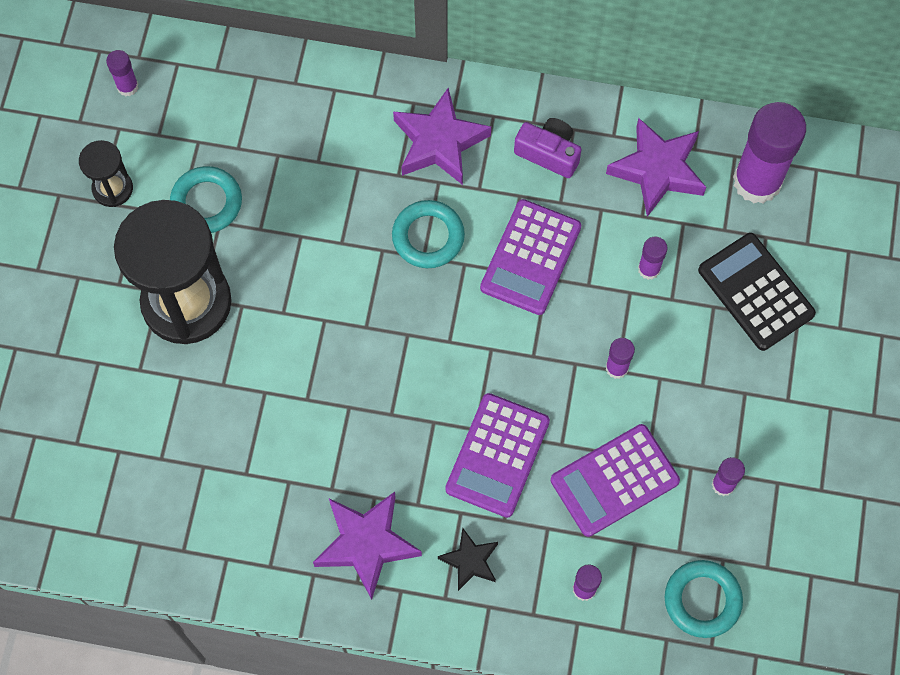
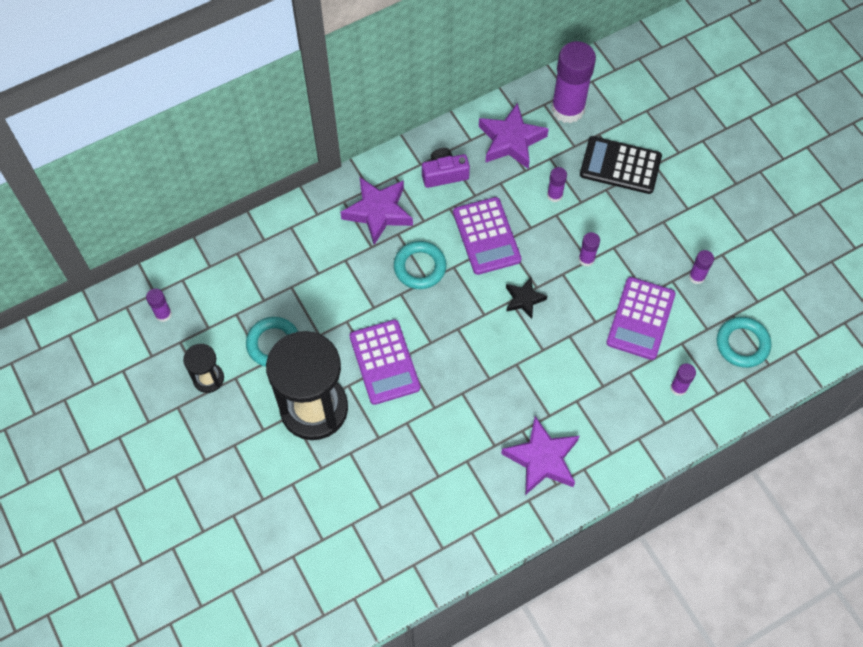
camera: 40 degrees left, 5 degrees down
(470, 561) = (606, 422): black star -> black star (524, 299)
(497, 455) = (567, 354): purple calculator -> purple calculator (384, 362)

